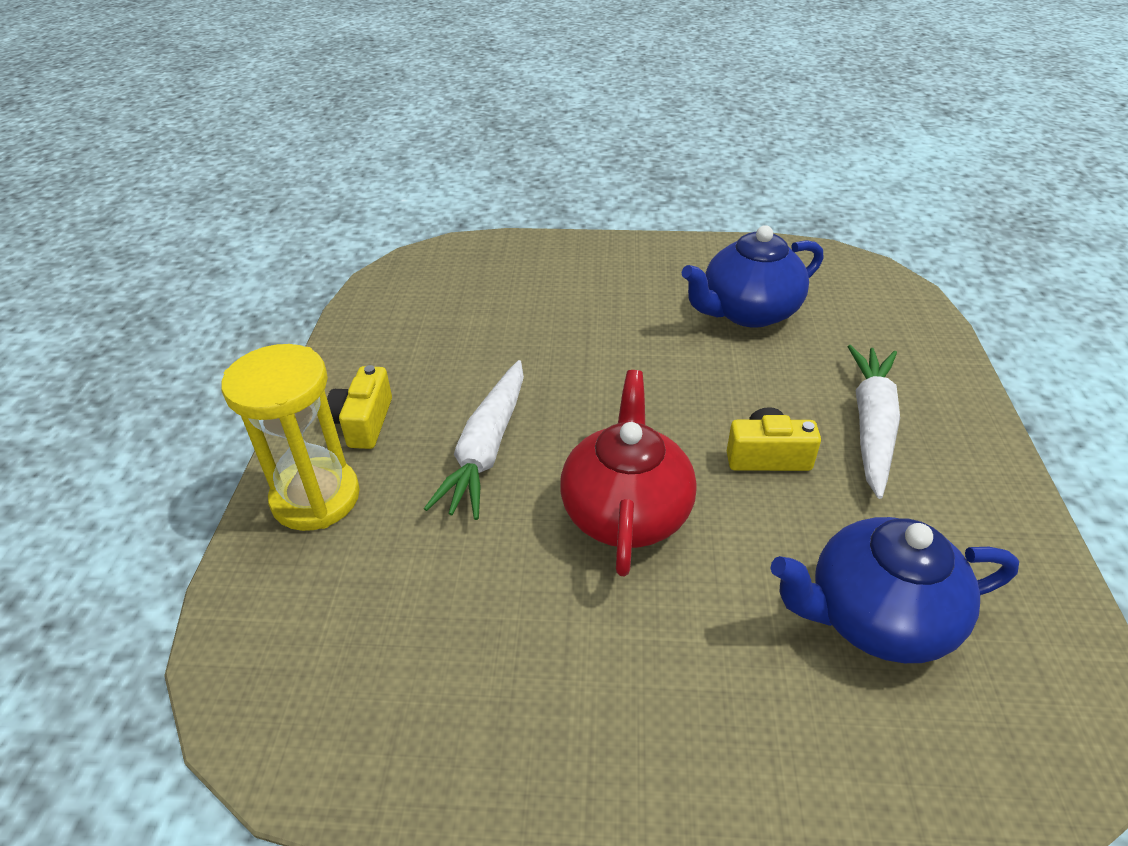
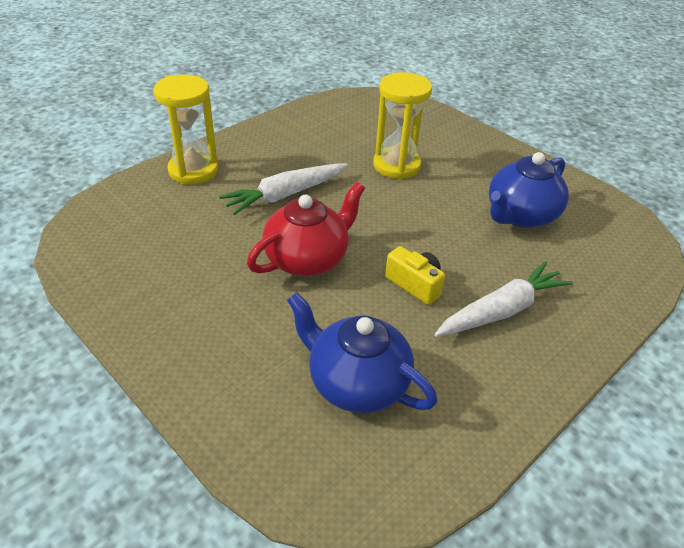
camera: 40 degrees right, 0 degrees up
(364, 422) = (251, 153): yellow camera -> none
(560, 330) = (396, 166): none -> yellow hourglass
(748, 312) = (520, 215): blue teapot -> blue teapot turned 60 degrees counterclockwise

